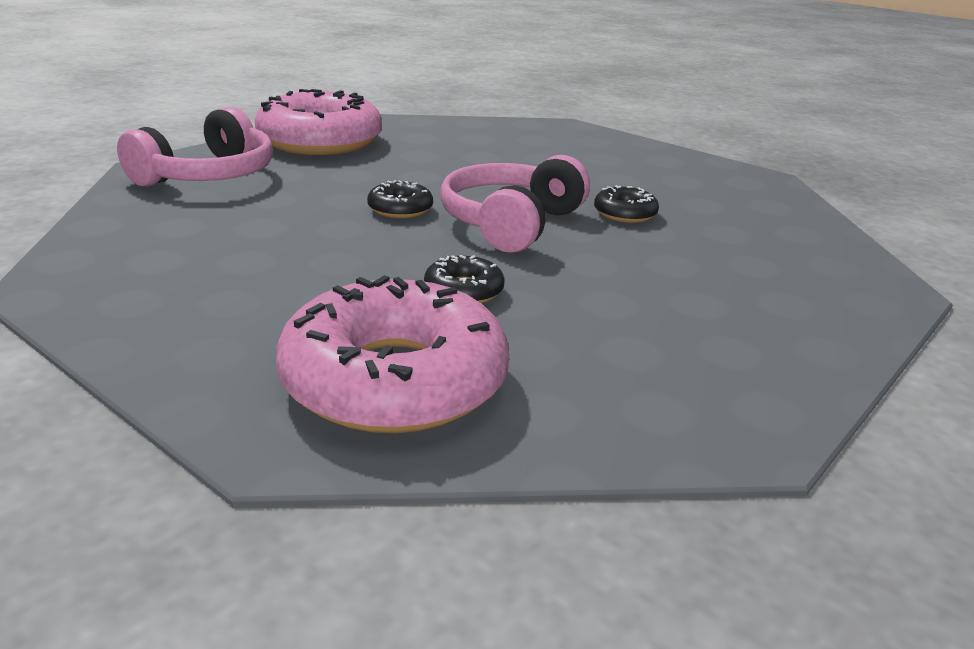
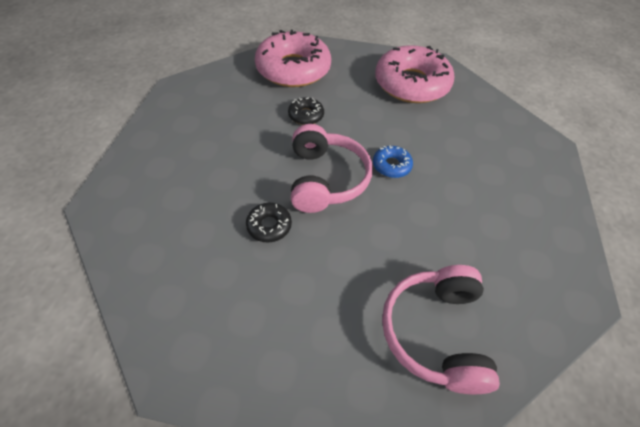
camera: 150 degrees right, 25 degrees up
(208, 176) = (516, 151): pink headphones -> pink headphones (435, 332)
(320, 141) = (539, 233): pink donut -> pink donut (411, 84)
(400, 209) = (391, 165): black donut -> blue donut

